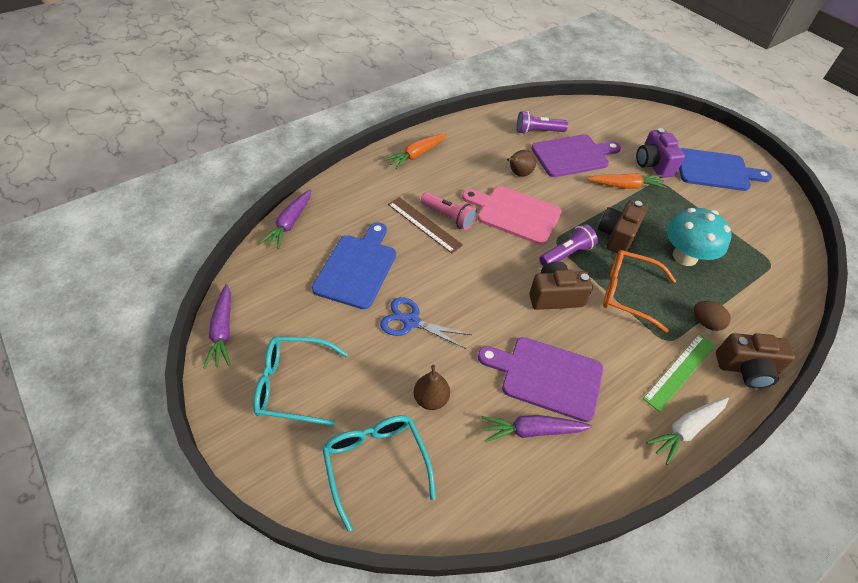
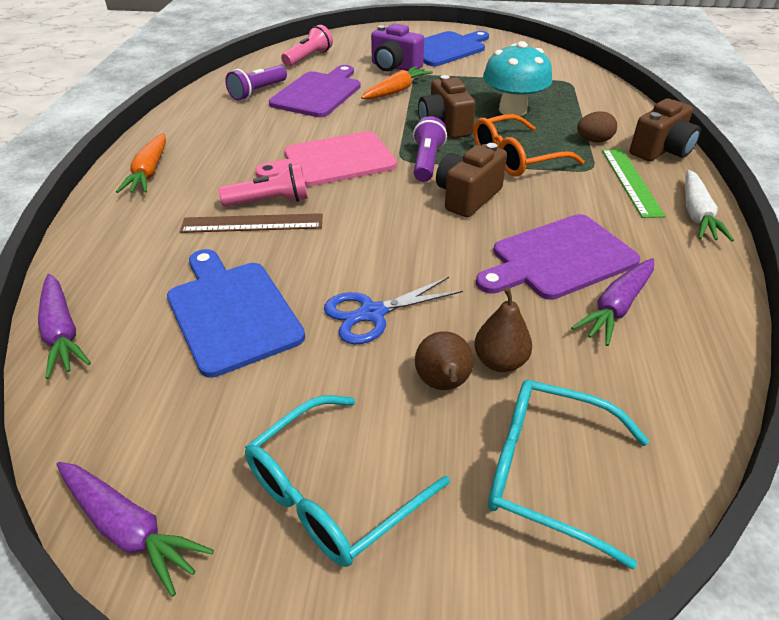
camera: 45 degrees left, 10 degrees down
(518, 174) = (289, 130): brown pear -> brown pear (443, 384)
(605, 121) = (308, 58): none -> pink flashlight

